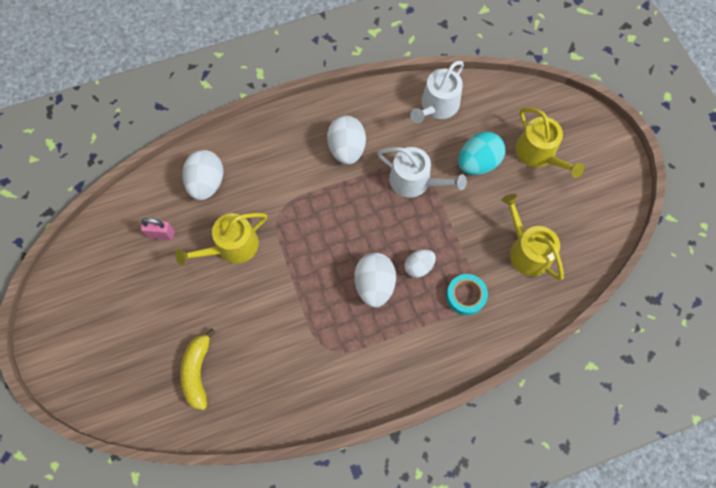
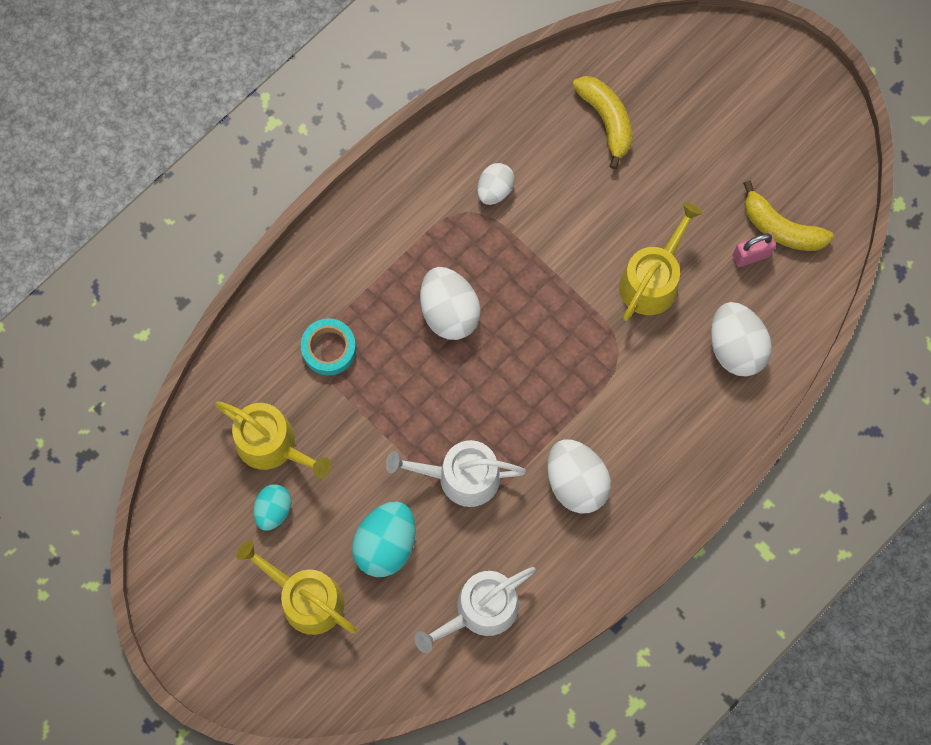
camera: 155 degrees right, 5 degrees up
(131, 243) = (781, 228): none -> yellow banana
(418, 267) = (404, 360): white egg -> white egg (495, 190)
(437, 106) = (480, 610): white watering can -> white watering can turned 135 degrees counterclockwise
(540, 211) = (273, 510): none -> turquoise egg

